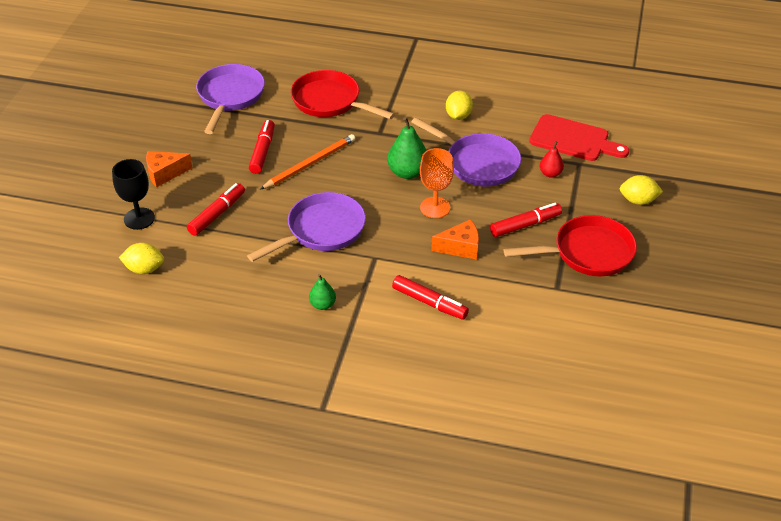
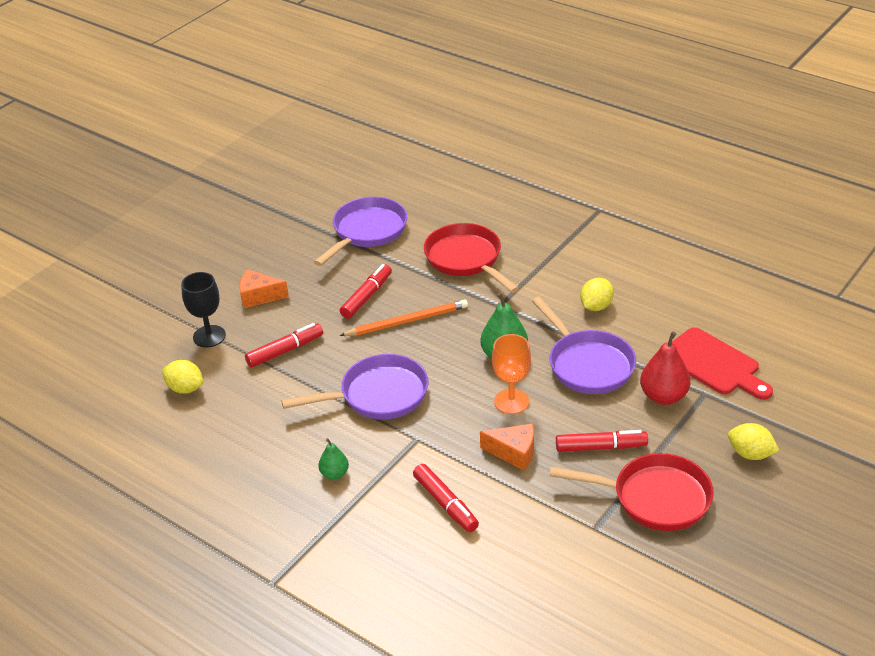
camera: 25 degrees right, 5 degrees down
(550, 173) = (663, 396): red pear -> red pear, size x1.72

